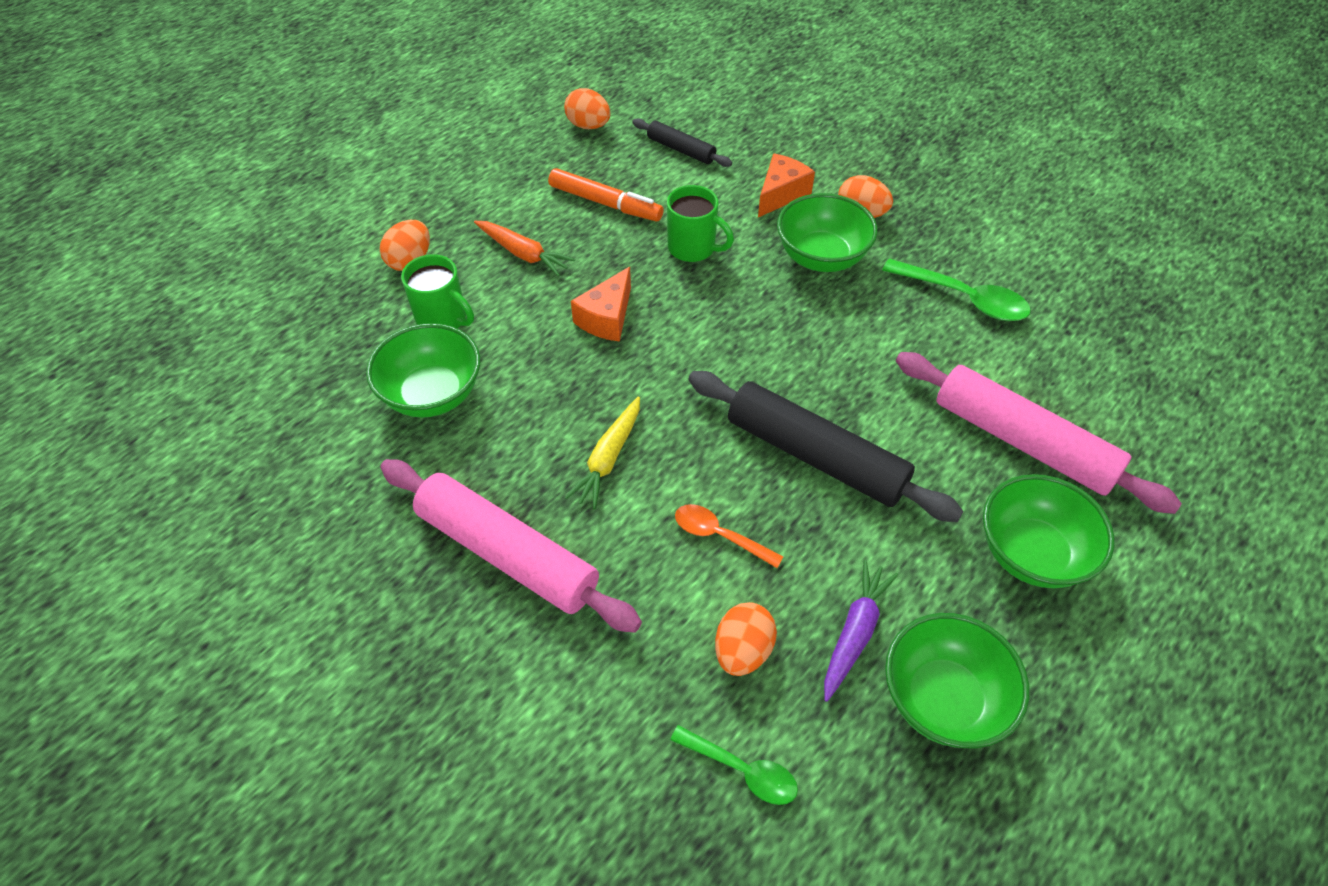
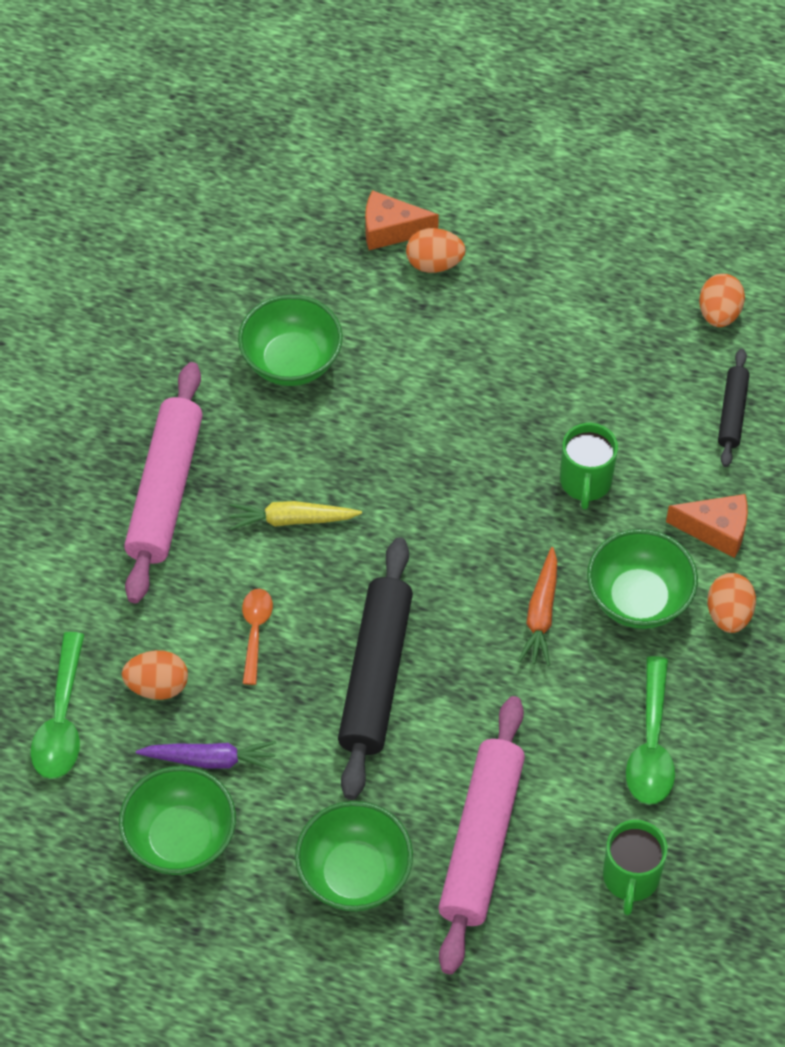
camera: 65 degrees right, 5 degrees up
(443, 319) = (378, 326): green mug -> green mug (630, 878)
(523, 254) = (495, 346): orange carrot -> orange carrot (541, 614)
(605, 203) = (606, 381): orange marker -> none
(607, 318) = (451, 450): orange cheese -> orange cheese (391, 230)
(742, 770) = (62, 720): green spoon -> green spoon, size x1.55

